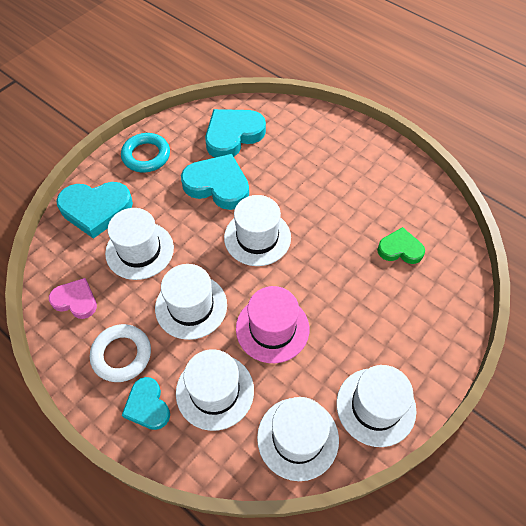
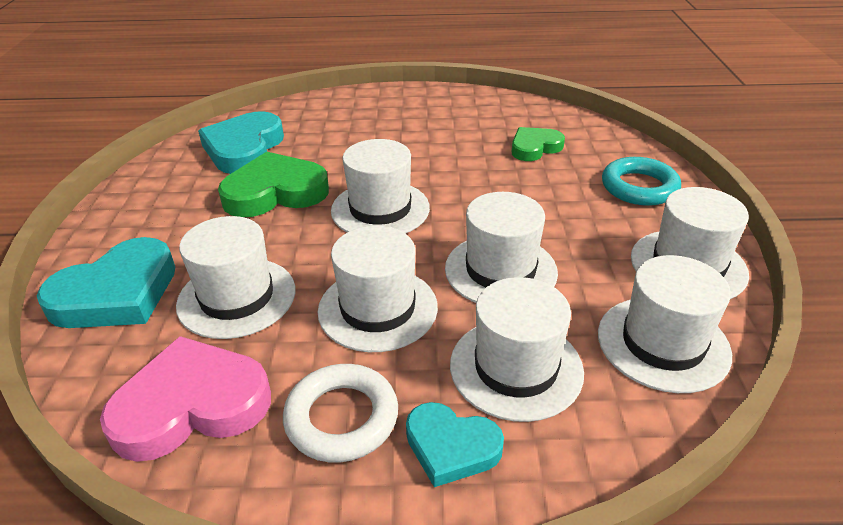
camera: 40 degrees left, 20 degrees down
(76, 300) = (192, 405): pink heart -> pink heart, size x1.66
(146, 156) = (141, 211): turquoise ring -> turquoise ring (639, 187)
(217, 185) = (275, 192): turquoise heart -> green heart
(272, 328) = (500, 270): pink hat -> white hat

